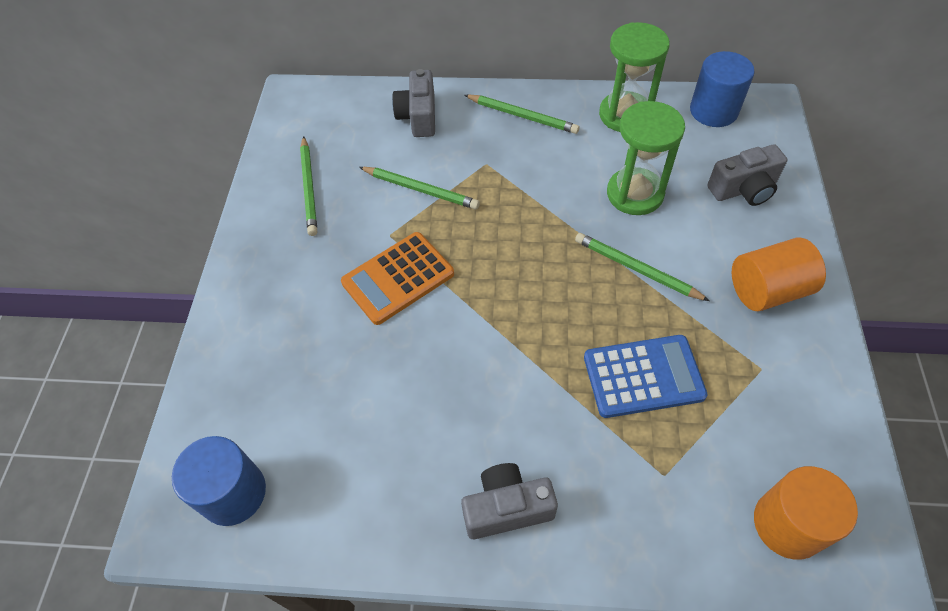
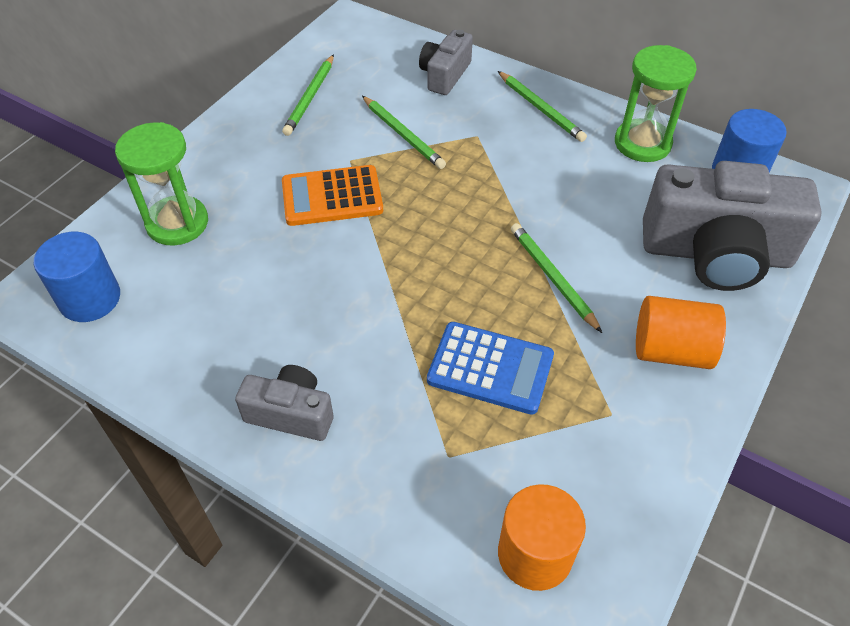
camera: 25 degrees right, 5 degrees down
(635, 194) = (600, 214): green hourglass -> green hourglass (177, 223)
(744, 189) = (716, 253): grey camera -> grey camera, size x1.95

